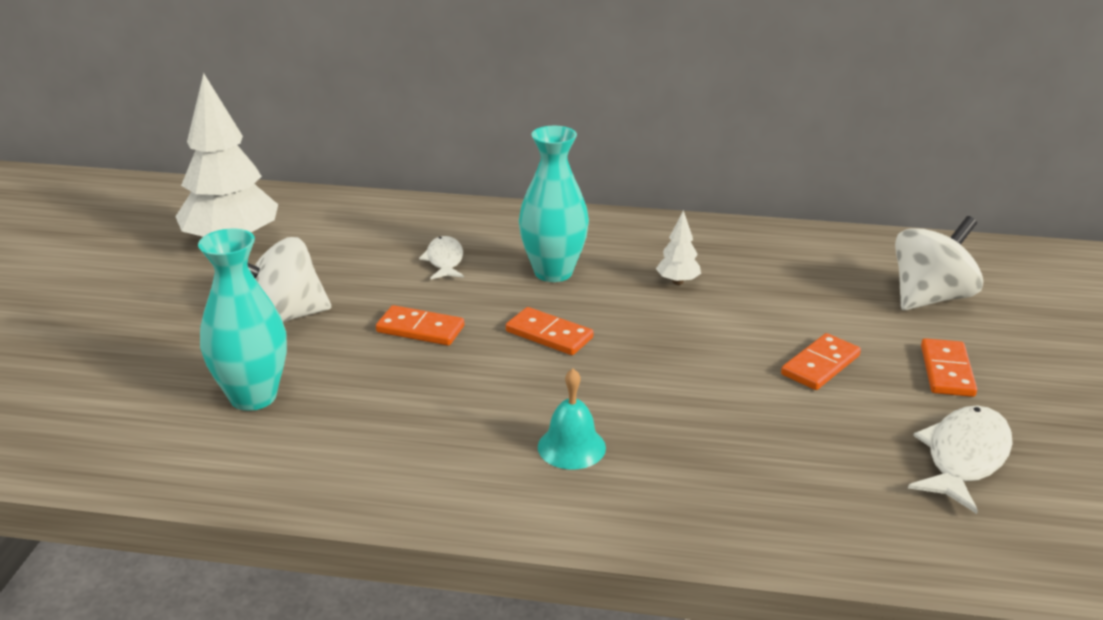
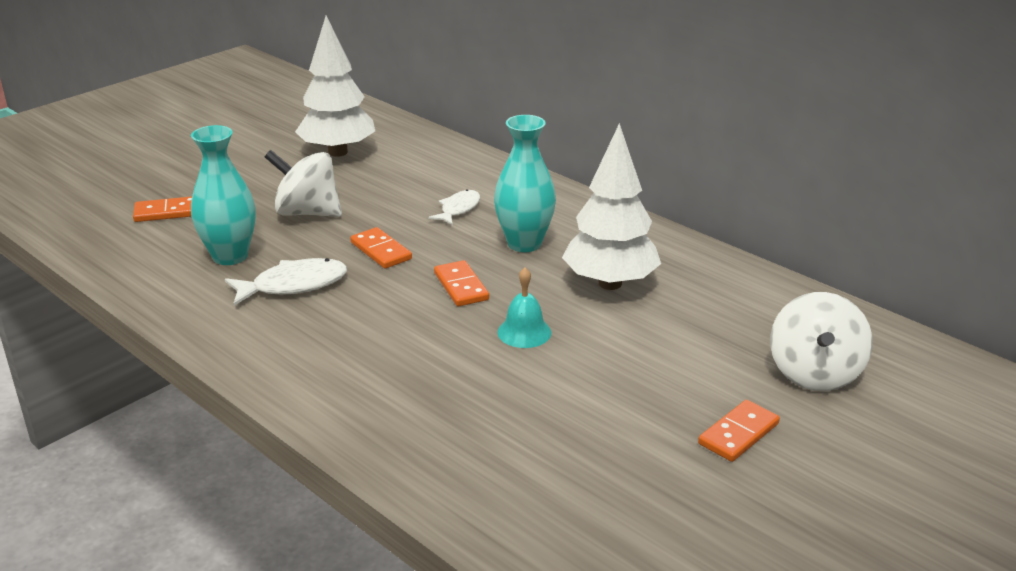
camera: 35 degrees right, 0 degrees up
(571, 447) = (375, 365): turquoise bell -> turquoise bell (524, 332)
(678, 282) = (610, 283): white tree -> white tree, size x2.33
(820, 365) = (635, 386): orange domino -> orange domino (167, 212)
(930, 298) = (814, 374): white spinning top -> white spinning top turned 105 degrees clockwise
(963, 458) = (651, 499): white fish -> white fish (293, 285)

